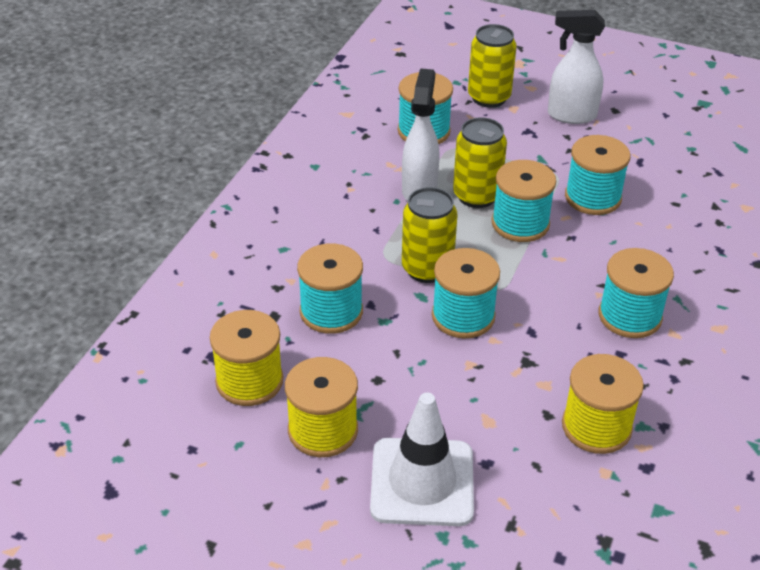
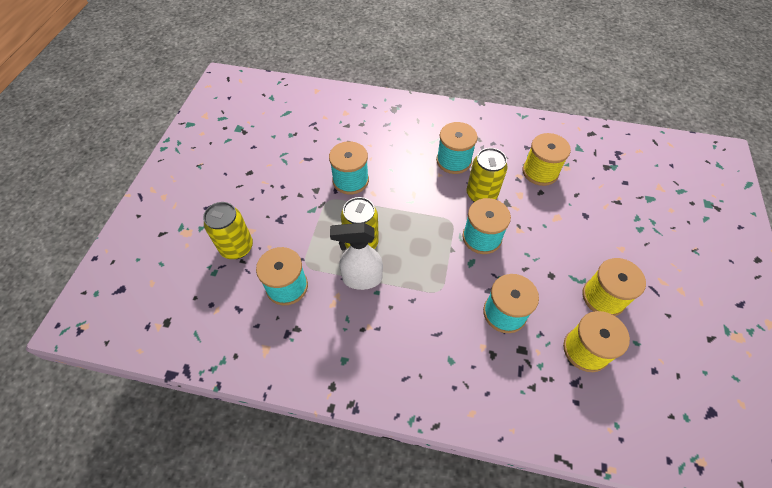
camera: 100 degrees left, 15 degrees up
(422, 482) = (613, 242): white traffic cone -> none
(427, 269) = (445, 262): yellow can -> yellow can (481, 194)
(520, 223) = (385, 216): turquoise spool -> none
(571, 115) = (258, 196): white spray bottle -> none

